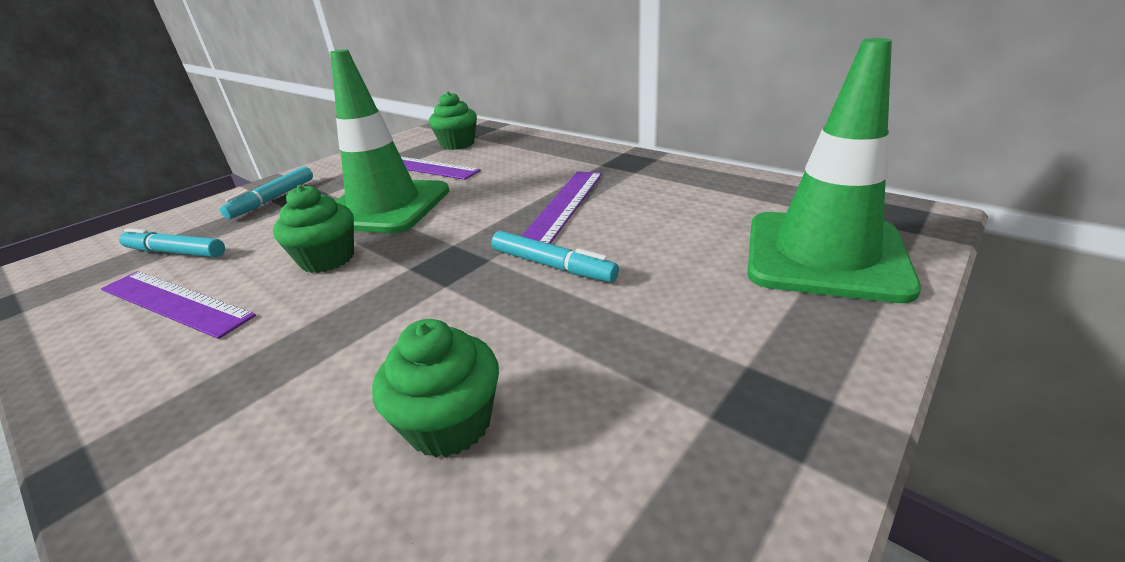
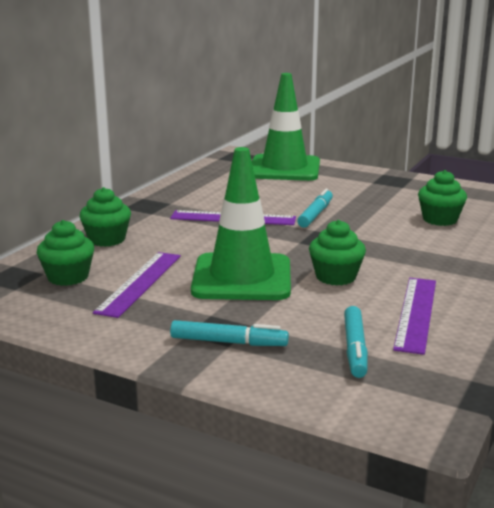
camera: 105 degrees left, 10 degrees down
(532, 150) = (107, 239): none -> green cupcake

